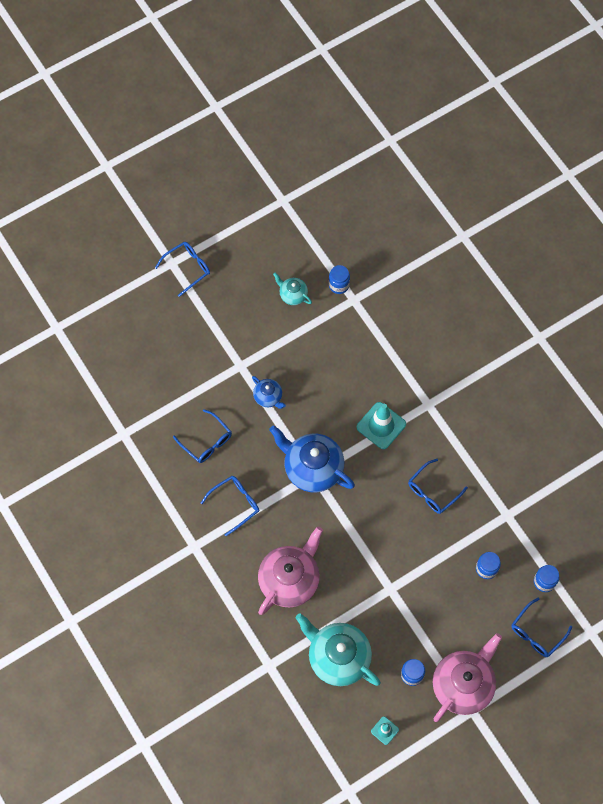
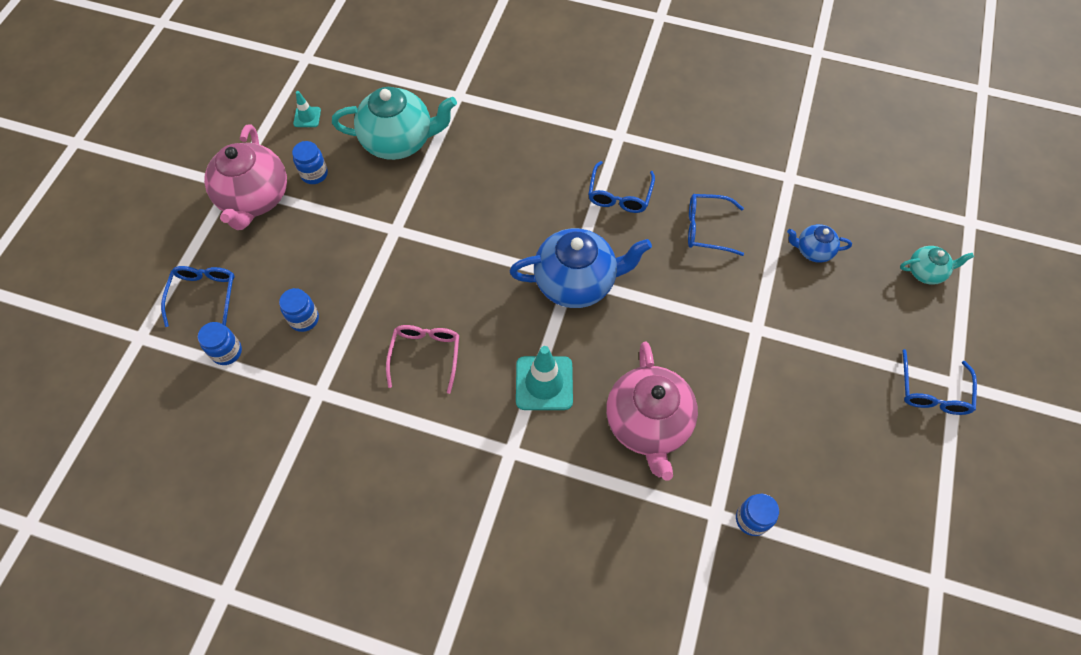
camera: 140 degrees right, 5 degrees down
(268, 397) = (693, 318): blue teapot -> blue teapot (813, 250)
(290, 580) = (502, 170): pink teapot -> pink teapot (648, 424)
(293, 295) = (789, 459): turquoise teapot -> turquoise teapot (926, 272)
(433, 491) = (425, 355): blue glasses -> pink glasses

